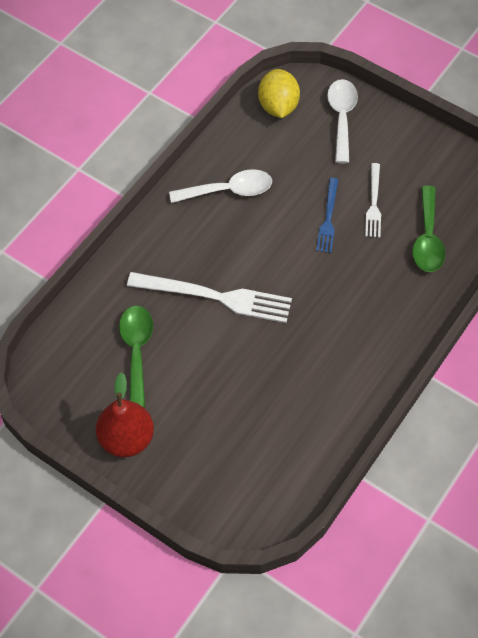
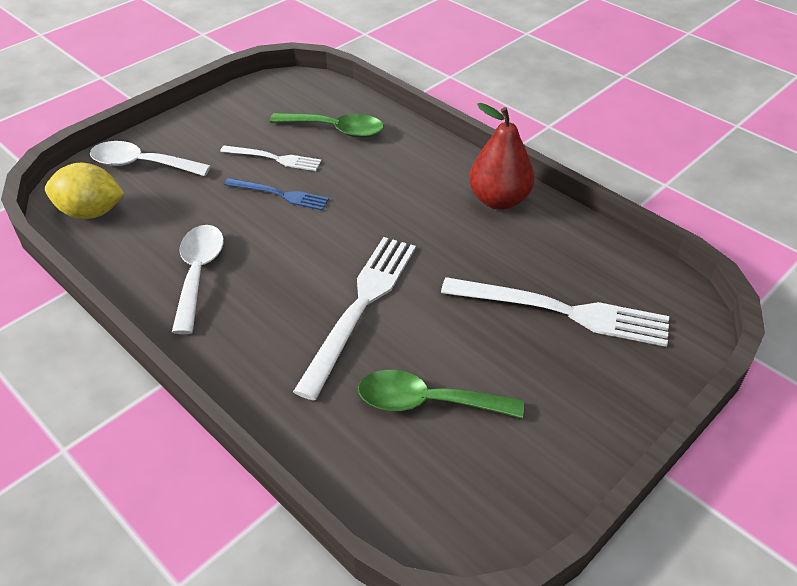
camera: 80 degrees left, 15 degrees down
(126, 439) = (569, 430): red pear -> red pear (499, 200)
(236, 431) = (562, 311): none -> white fork

